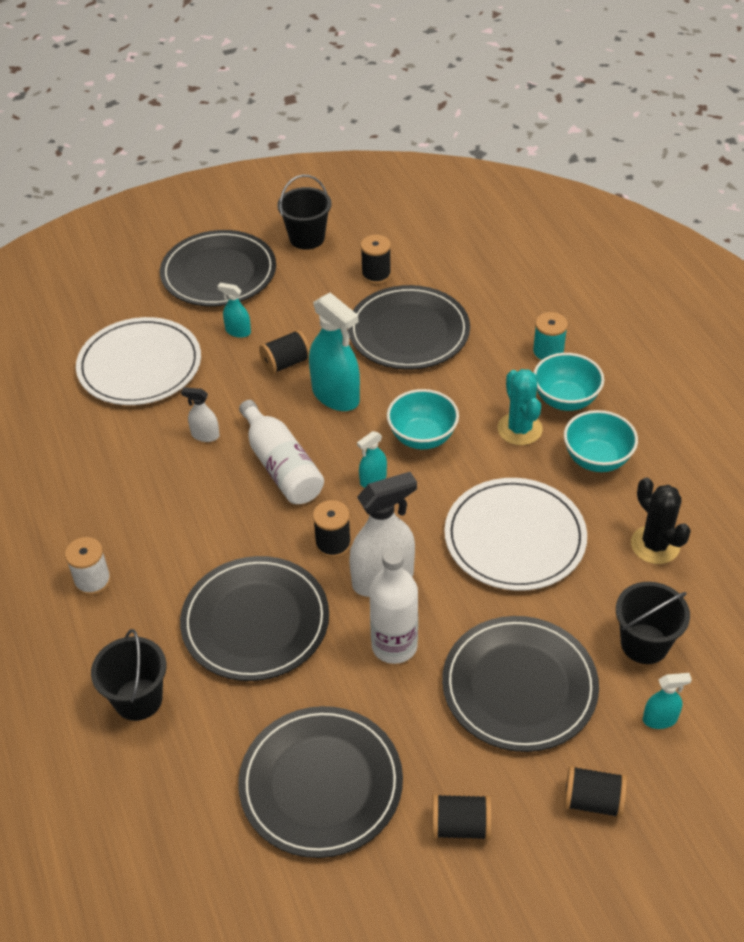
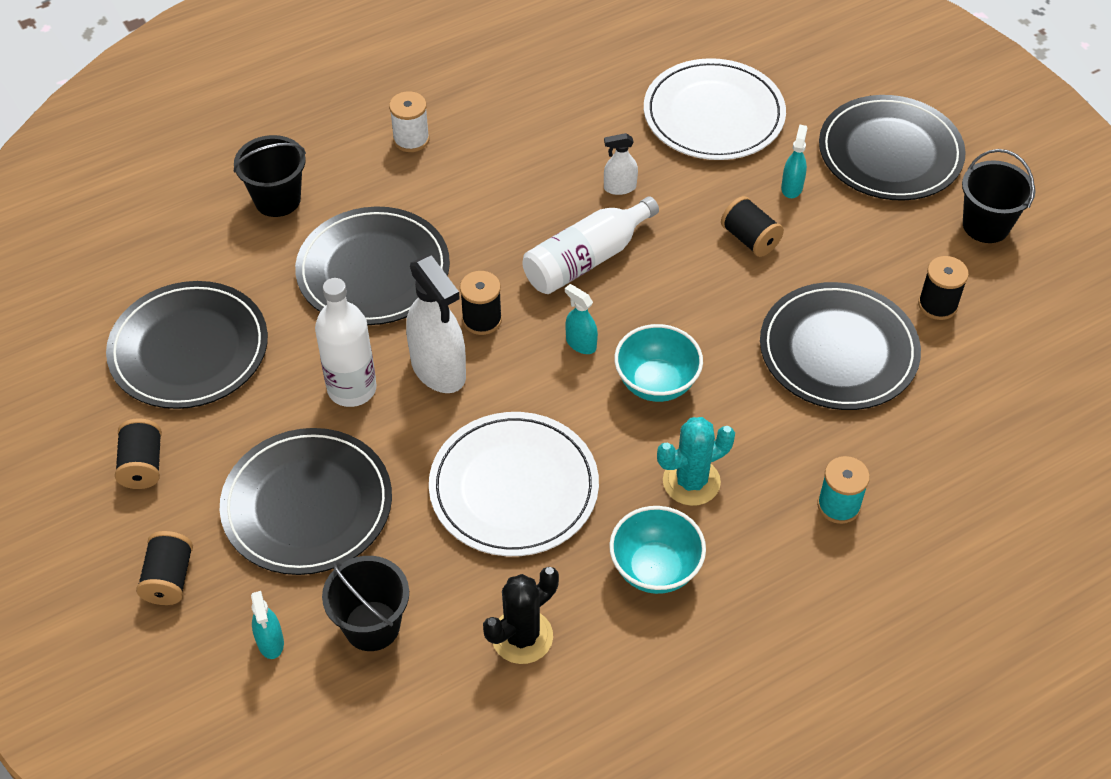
camera: 80 degrees right, 5 degrees up
(205, 435) = (619, 187): white spray bottle -> white spray bottle turned 105 degrees counterclockwise
(336, 396) = (707, 292): turquoise spray bottle -> none
(565, 400) = (755, 529): turquoise bowl -> none

